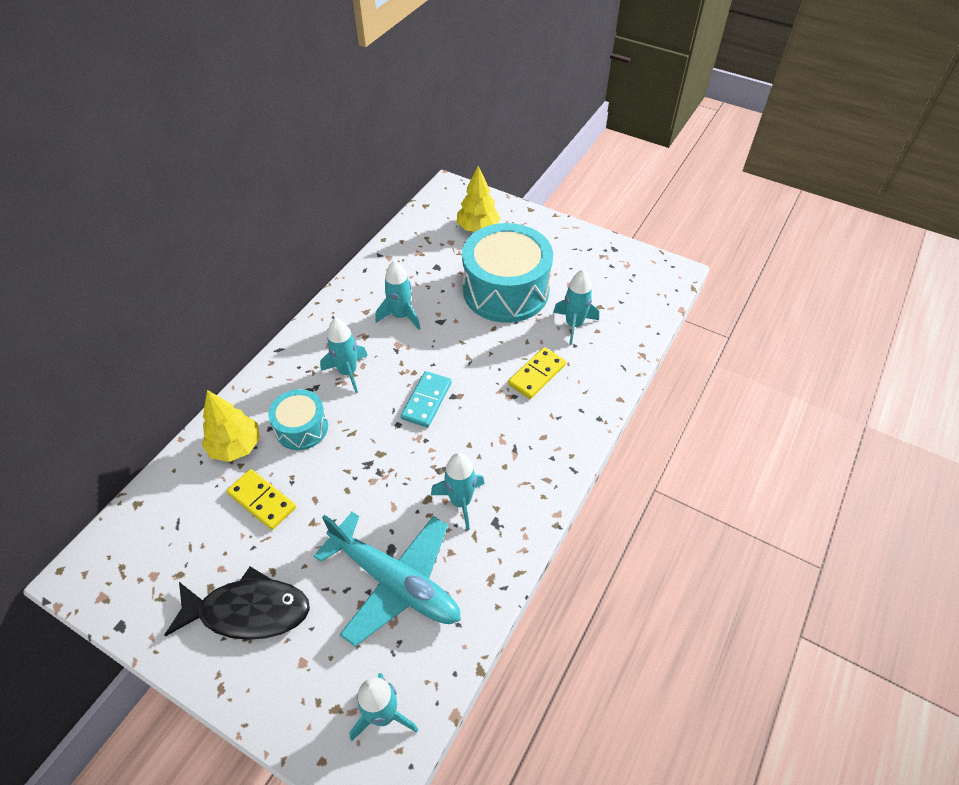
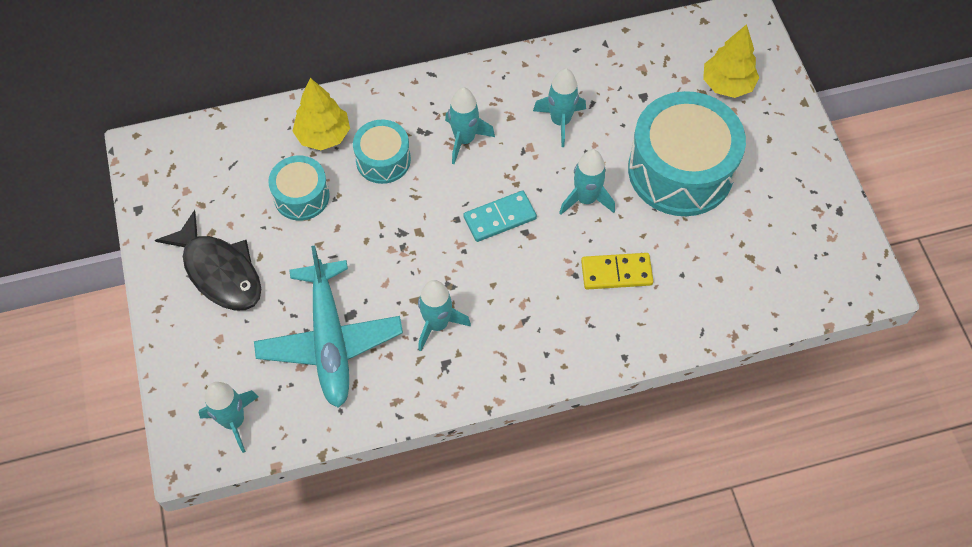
camera: 45 degrees right, 10 degrees up
(262, 500) = (301, 196): yellow domino -> turquoise drum
(574, 325) = (704, 255): turquoise rocket -> turquoise rocket (586, 199)

